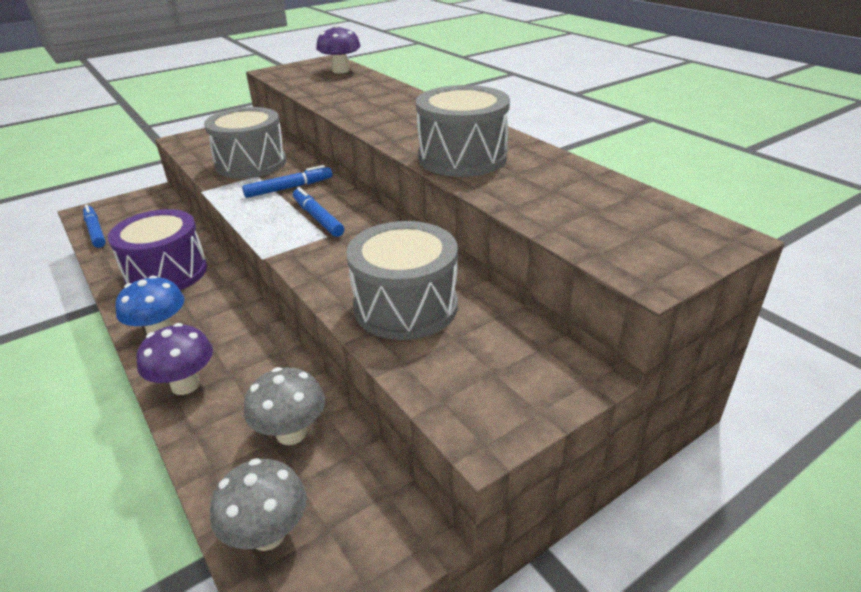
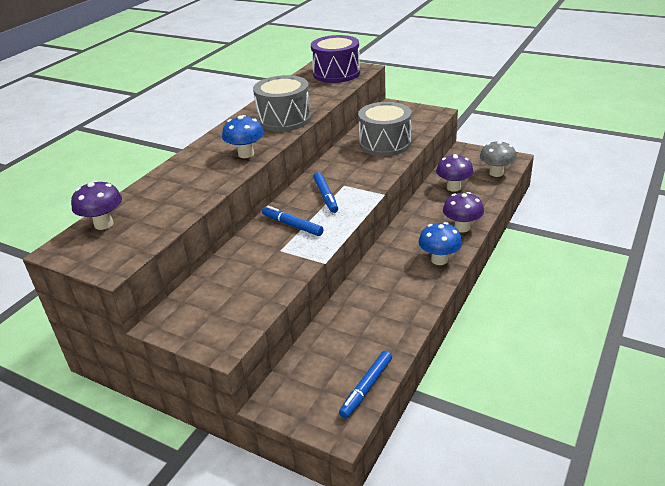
camera: 115 degrees left, 0 degrees up
(167, 273) = (386, 296): purple drum -> purple drum (336, 73)
(251, 163) = (260, 265): grey drum -> none
(291, 433) = (453, 187): grey mushroom -> purple mushroom
(317, 218) = (326, 196): blue marker -> blue marker turned 45 degrees counterclockwise
(387, 125) = (246, 154): none -> blue mushroom

